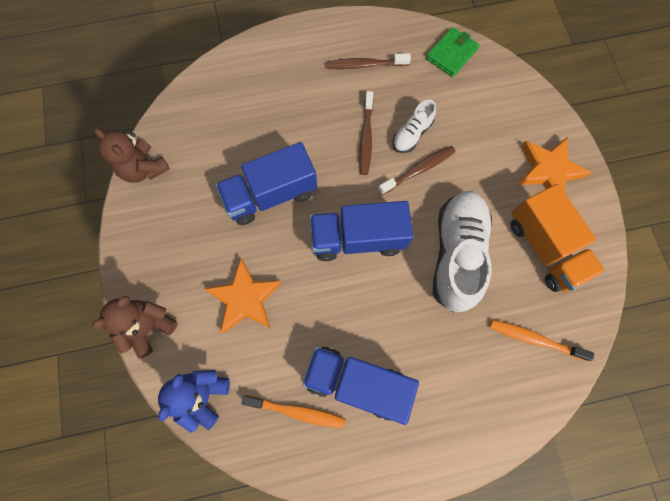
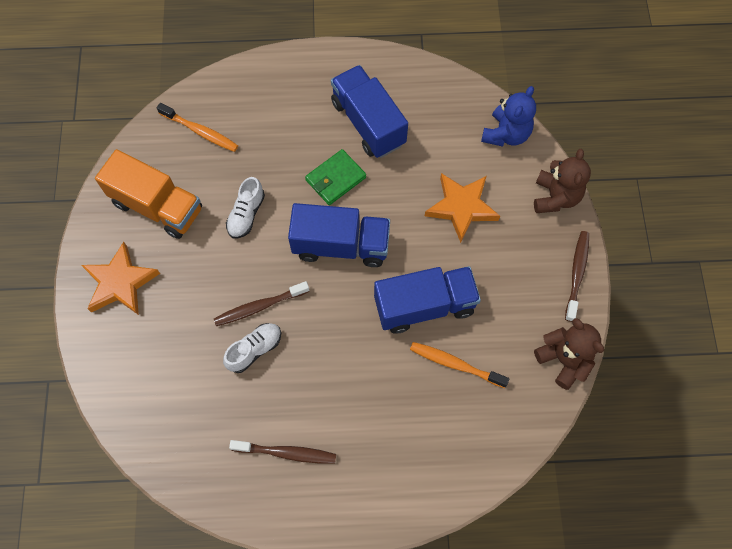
camera: 170 degrees left, 5 degrees down
(148, 327) = (555, 197): brown teddy bear -> brown teddy bear turned 45 degrees counterclockwise
(297, 412) = (424, 110): orange toothbrush -> orange toothbrush (455, 364)
(357, 383) = (368, 123): blue truck -> blue truck turned 150 degrees counterclockwise
(366, 138) = (307, 354): brown toothbrush -> brown toothbrush (577, 274)
(451, 54) = (175, 449): green wallet -> green wallet (335, 179)
(457, 254) = (246, 214): white shoe -> white shoe, size x0.50
(545, 248) = (157, 206): orange truck -> orange truck turned 135 degrees clockwise

